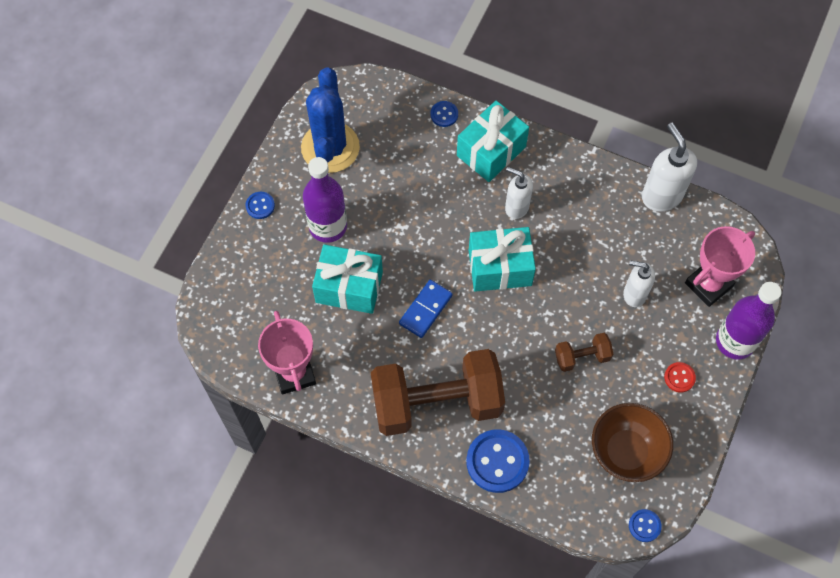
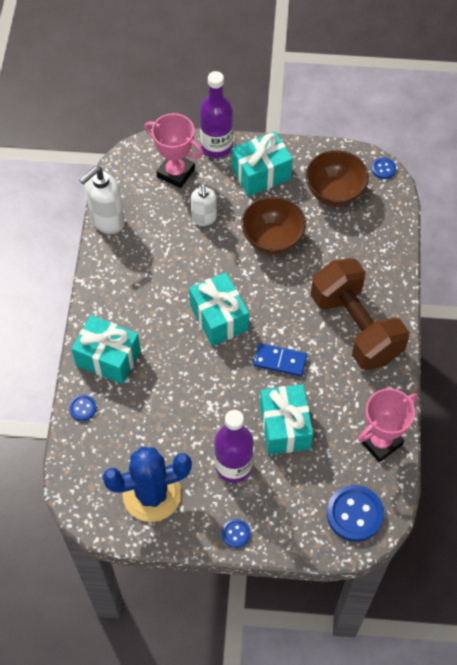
camera: 110 degrees left, 5 degrees down
(497, 461) = (382, 271): blue button -> blue button (354, 514)
(516, 207) = (157, 322): white soap dispenser -> none
(582, 357) = (272, 239): brown dumbbell -> brown bowl
(679, 377) = (261, 174): red button -> turquoise gift

